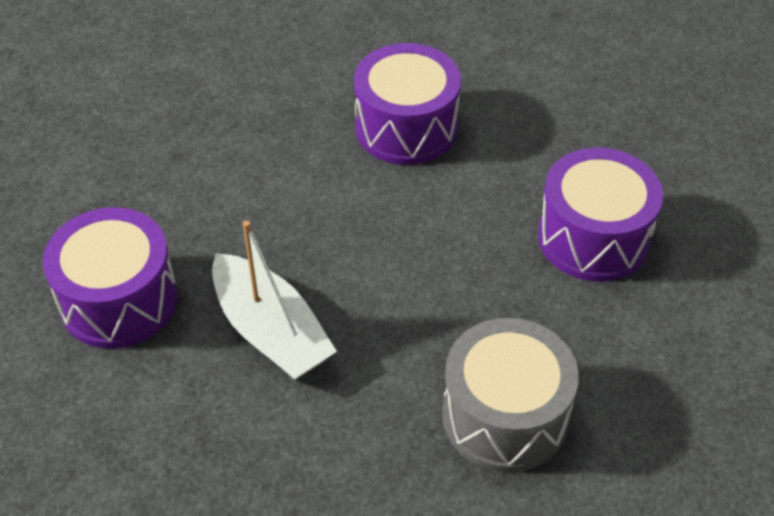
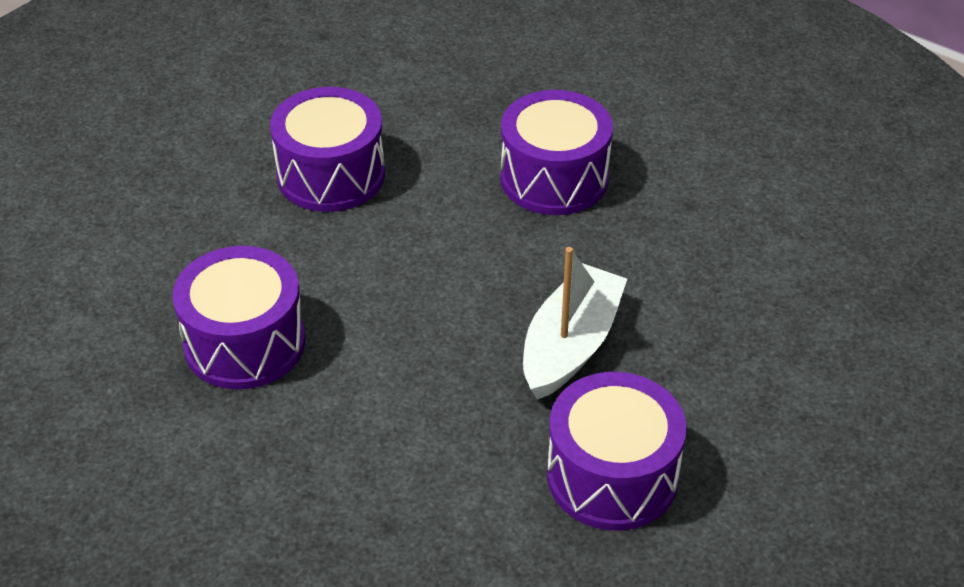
camera: 115 degrees left, 5 degrees down
(505, 416) = (554, 178): grey drum -> purple drum

